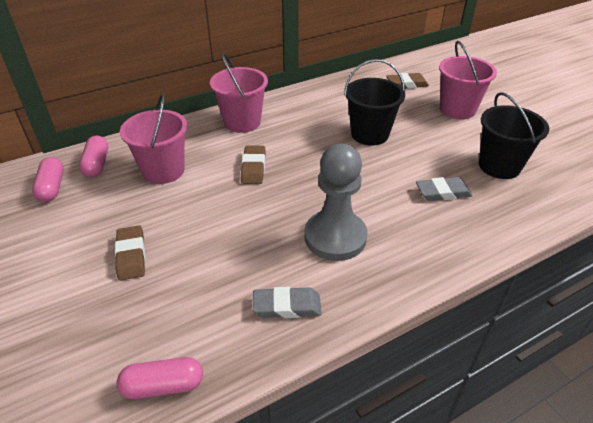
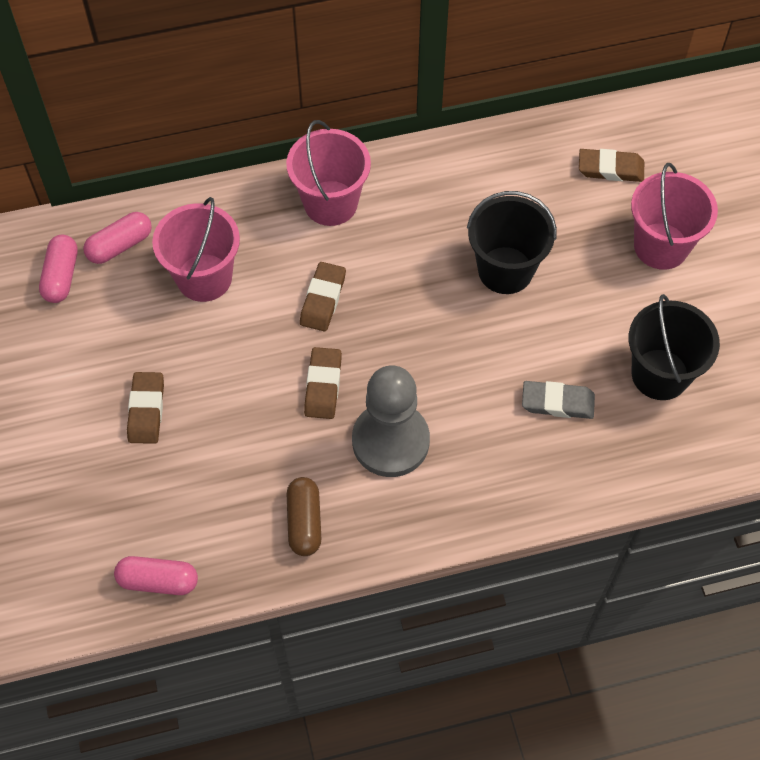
camera: 15 degrees right, 20 degrees up
(97, 164) = (120, 245): pink capsule -> pink capsule turned 45 degrees clockwise
(270, 214) = (323, 385): none -> brown eraser
(287, 306) = (304, 522): grey eraser -> brown capsule

